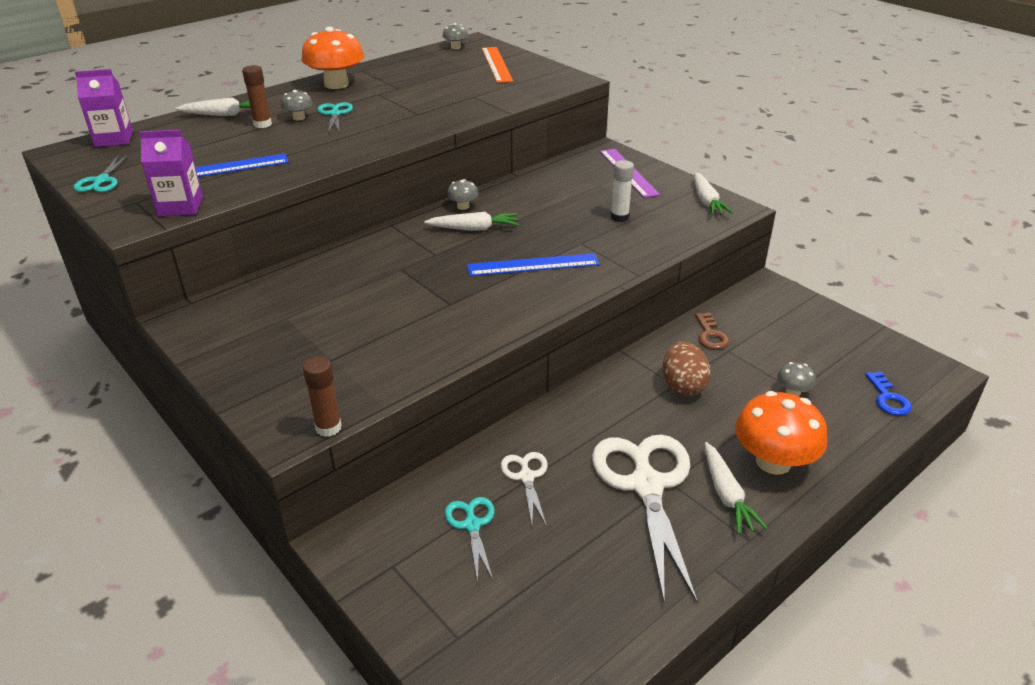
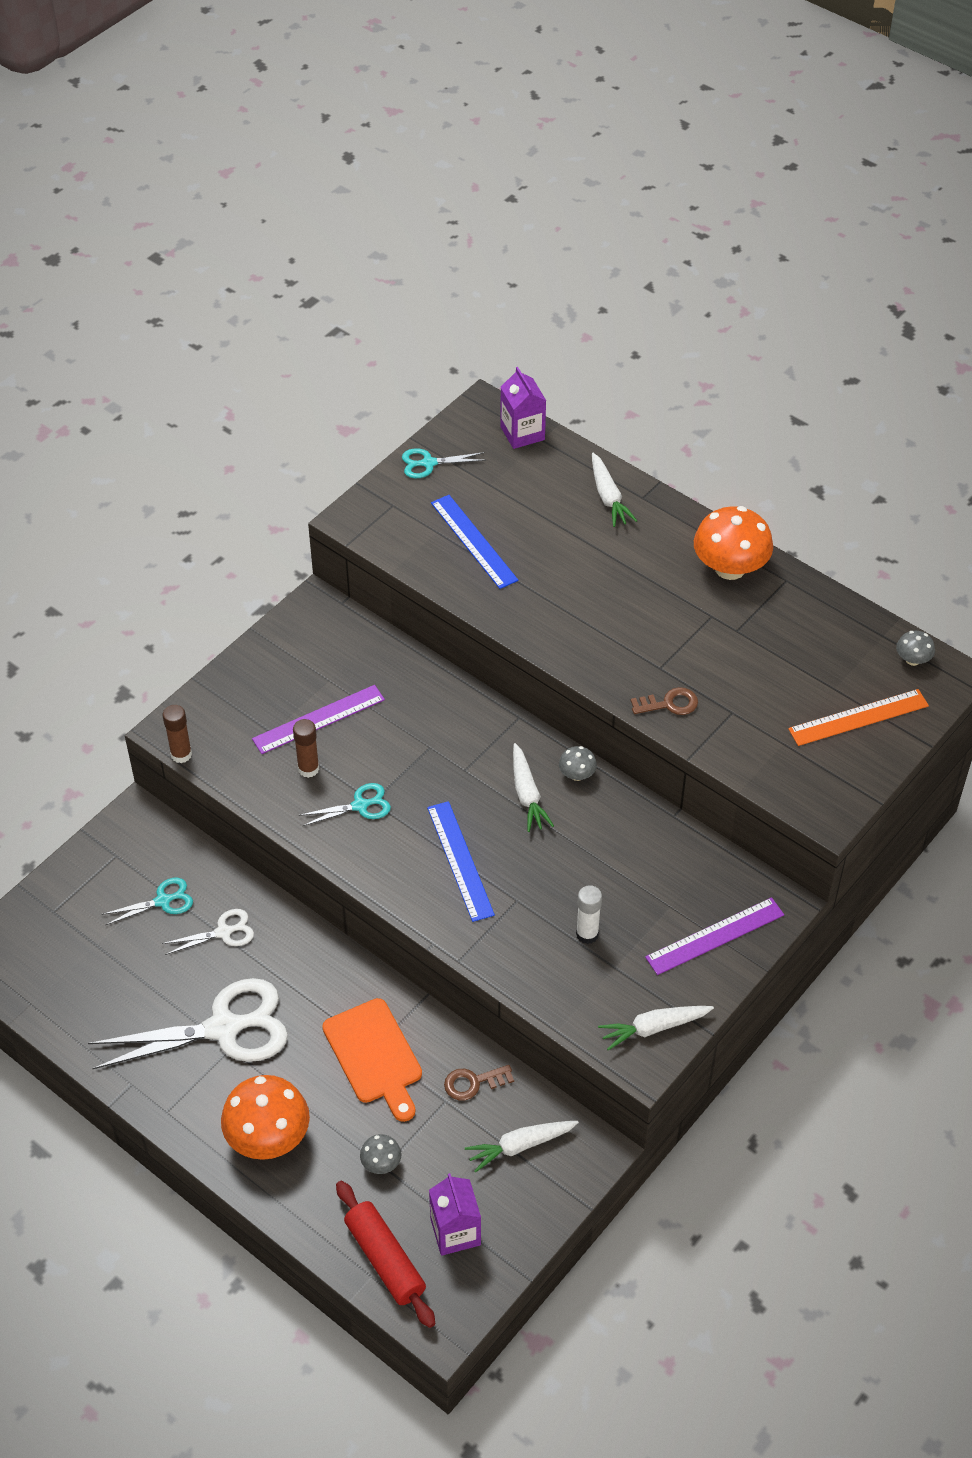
camera: 80 degrees right, 15 degrees up
(180, 206) = (389, 539): purple carton -> purple carton (455, 1232)
(262, 124) = (590, 537): brown glue stick -> brown glue stick (308, 769)
(299, 118) = (617, 563): grey mushroom -> none
(333, 327) = (318, 719): none -> purple ruler
(335, 114) = (637, 592): turquoise scissors -> turquoise scissors (360, 805)
(454, 114) = (669, 704): none -> brown key
(683, 386) = (374, 1056): brown egg -> orange cutting board
(726, 495) = (218, 1094): white carrot -> white carrot (520, 1146)
(888, 398) = (385, 1259): blue key -> red rolling pin

